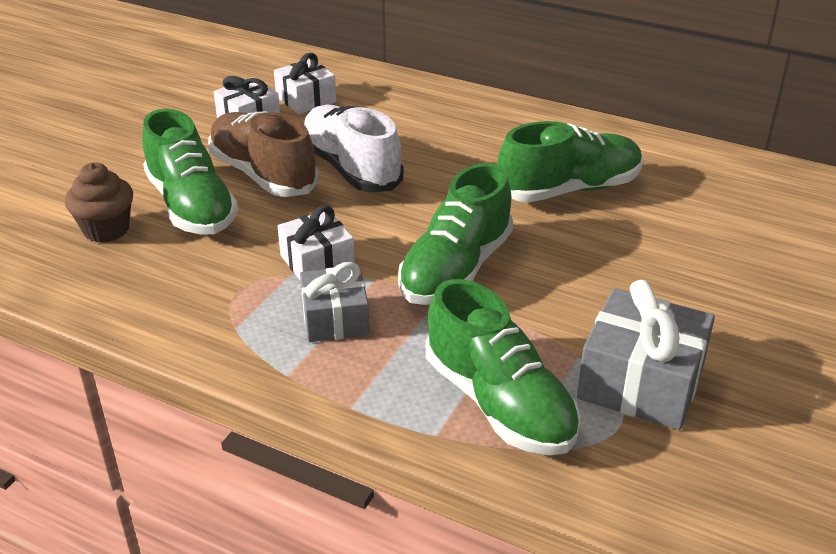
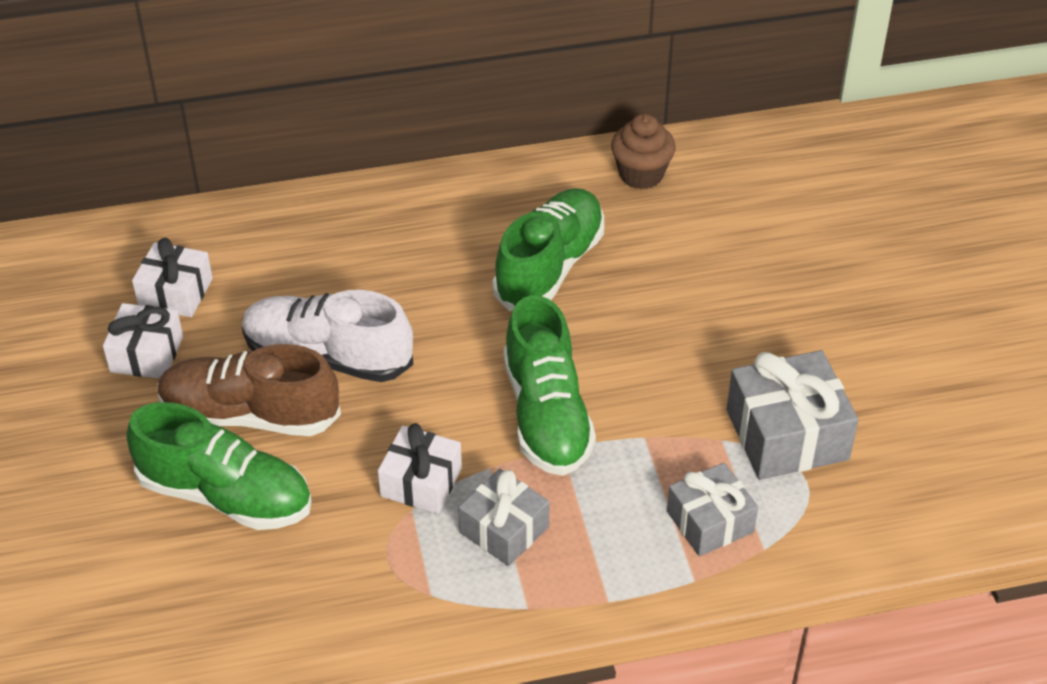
camera: 40 degrees left, 10 degrees up
(106, 229) = (175, 575): brown cupcake -> brown cupcake (641, 174)
(499, 403) = (710, 522): green shoe -> grey gift

